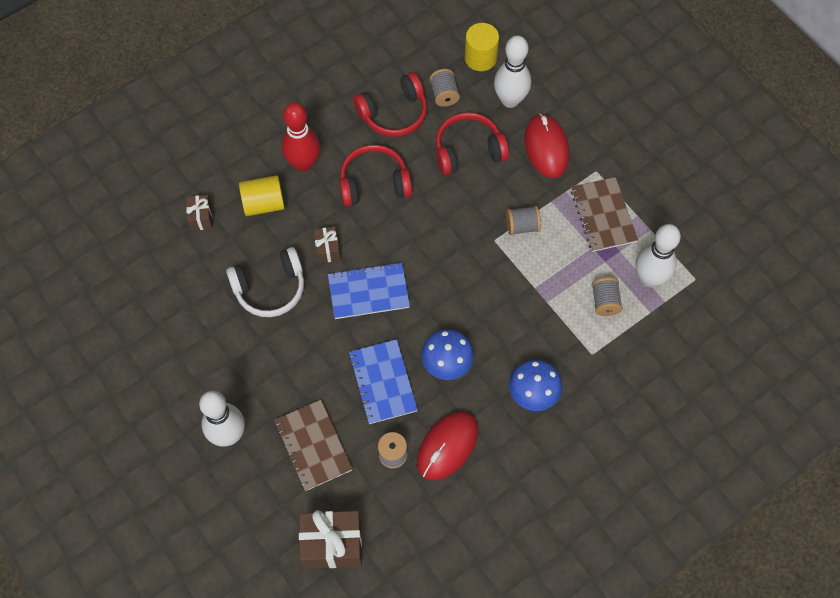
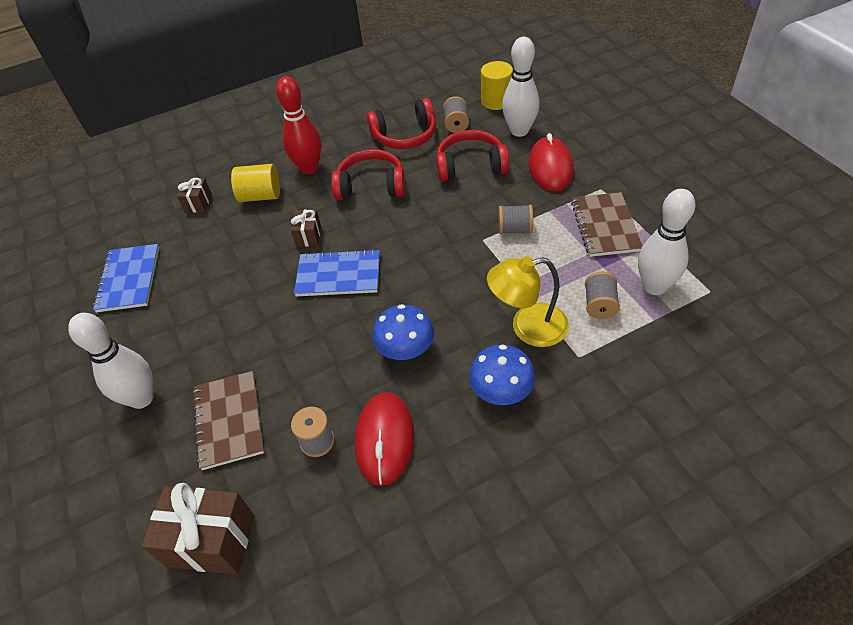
camera: 15 degrees right, 15 degrees down
(270, 288) = (240, 264): white headphones -> none
(382, 382) = (328, 362): blue notebook -> blue notebook (129, 279)
(447, 446) = (385, 439): red mouse -> red mouse turned 45 degrees counterclockwise
(547, 330) = (528, 327): none -> yellow lamp

